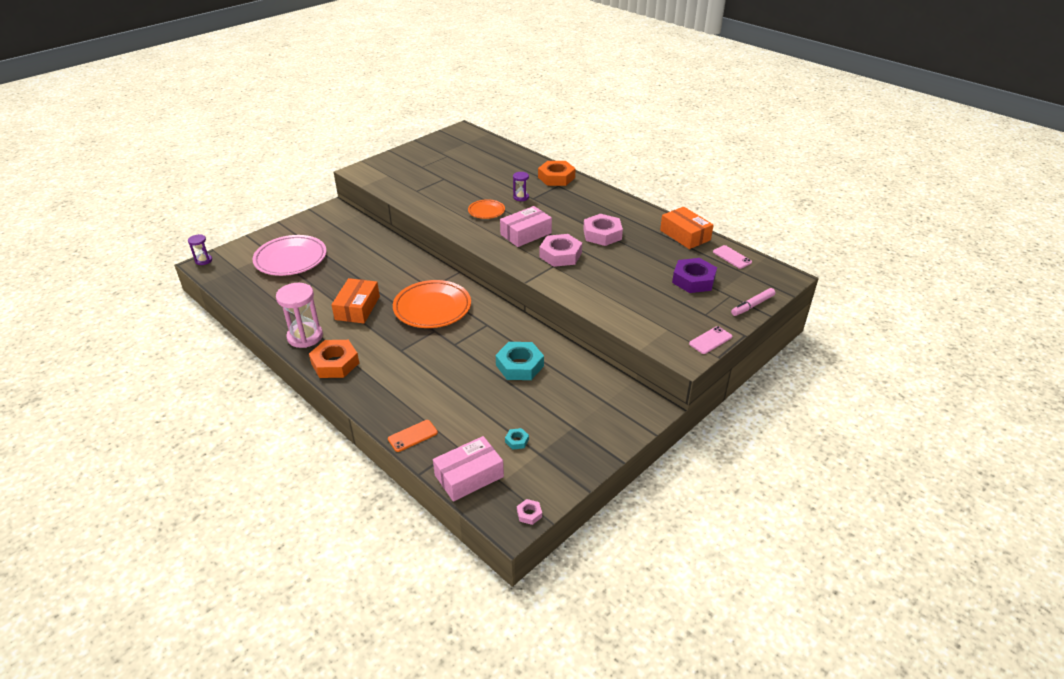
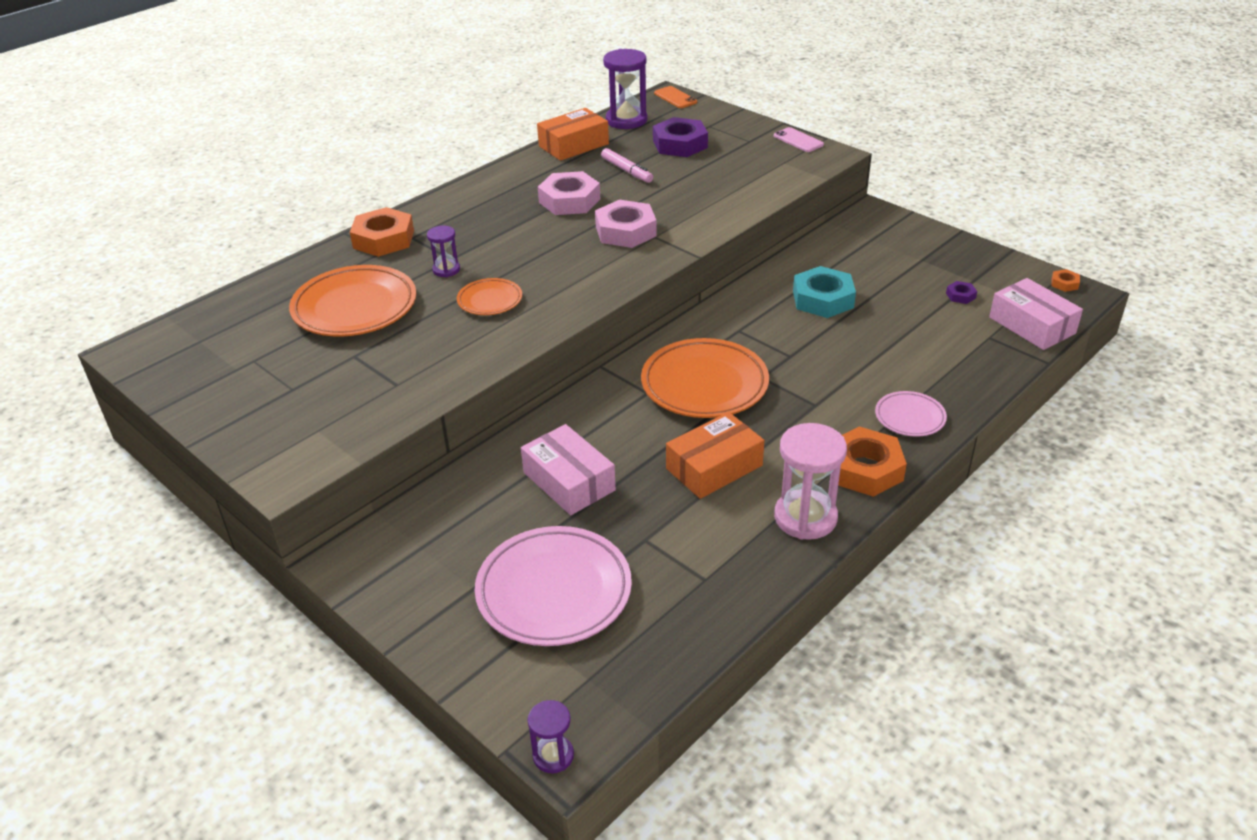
camera: 90 degrees left, 0 degrees up
(357, 308) = (714, 467): orange box -> orange box turned 45 degrees counterclockwise
(376, 389) = (910, 417): none -> pink plate
(413, 436) = (987, 374): orange phone -> orange phone (675, 98)
(487, 175) = (355, 307): none -> orange plate
(517, 441) = (960, 296): turquoise nut -> purple nut
(526, 234) = (565, 261): pink box -> pink box (569, 481)
(529, 514) = (1064, 283): pink nut -> orange nut
(732, 257) = (626, 120): pink phone -> purple hourglass
(752, 305) = (727, 115): pink marker -> pink marker (626, 171)

